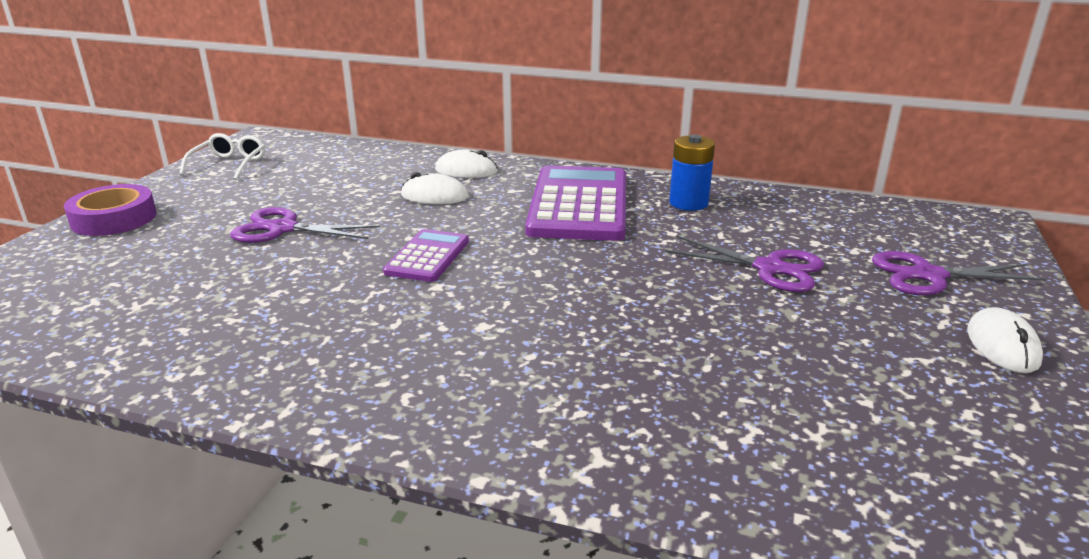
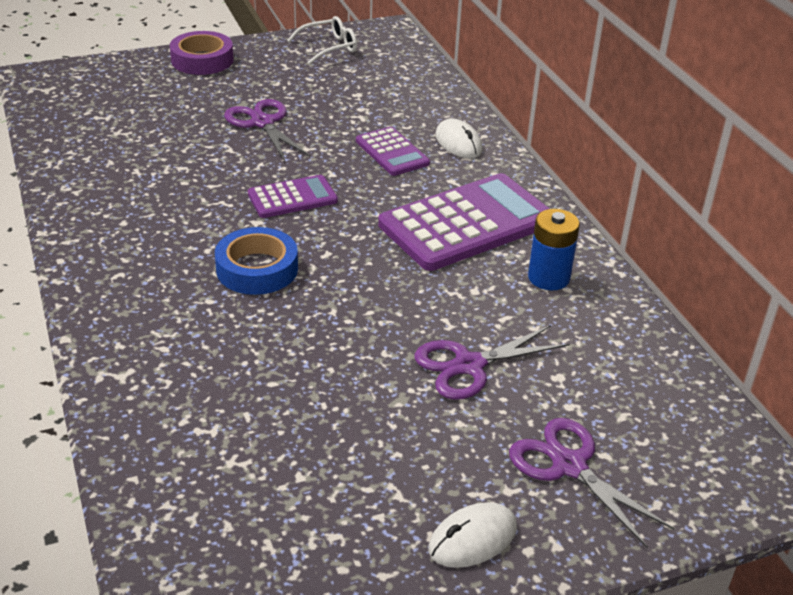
camera: 50 degrees right, 10 degrees up
(434, 196) = (392, 152): white mouse -> purple calculator
(514, 312) = (257, 269): none -> blue tape
(769, 268) = (469, 365): purple scissors -> purple scissors turned 75 degrees clockwise

